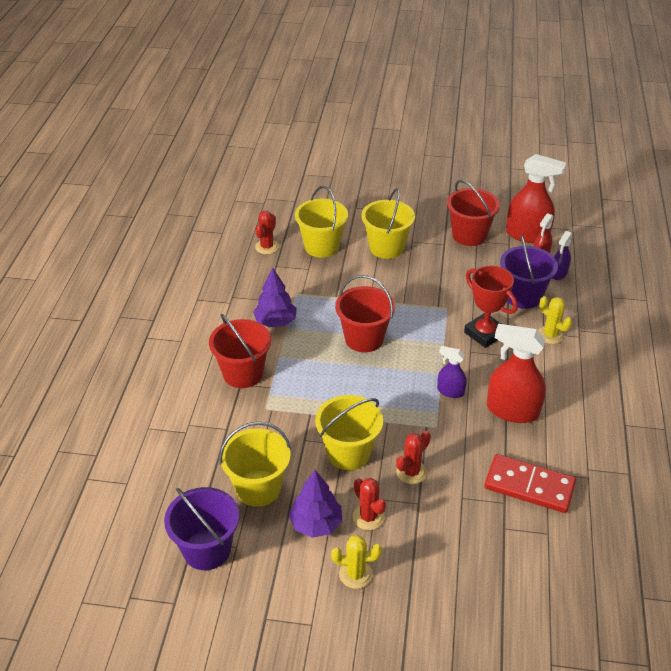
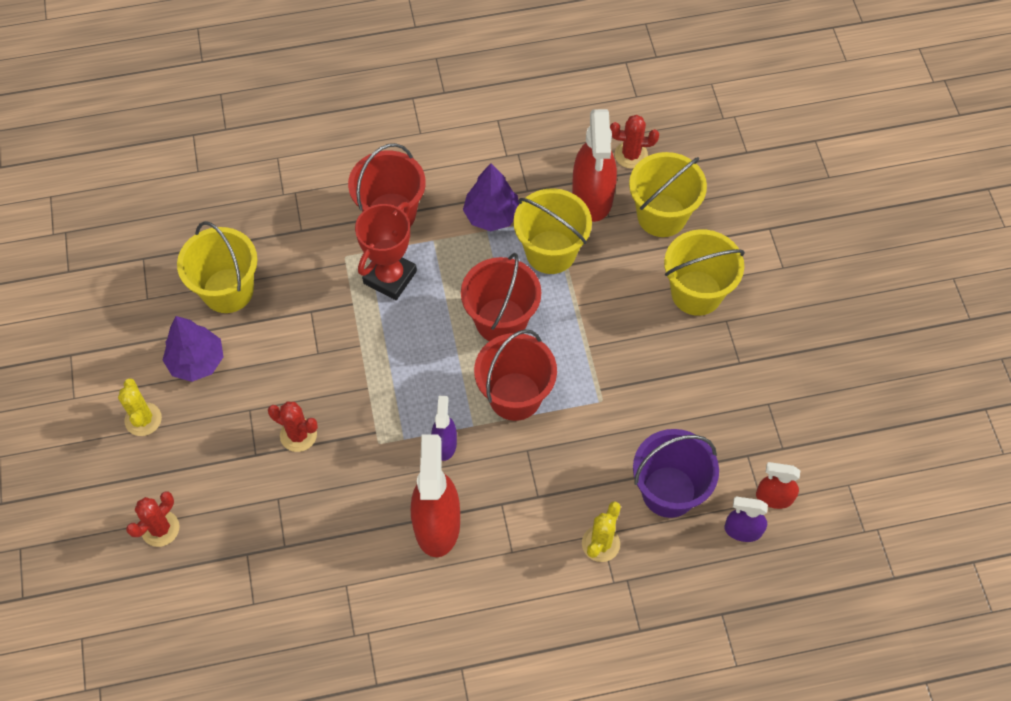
camera: 70 degrees right, 20 degrees up
(207, 549) = (136, 274): purple bucket -> none
(348, 453) = (306, 362): yellow bucket -> yellow bucket (550, 252)
(368, 517) = (221, 409): red cactus -> red cactus (160, 528)
(469, 235) = (776, 390): red bucket -> red bucket (515, 396)
(484, 333) = (569, 459): red trophy -> red trophy (390, 277)
(527, 235) = (817, 469): red spray bottle -> red spray bottle (592, 197)
(529, 486) = (317, 569): red domino -> none

